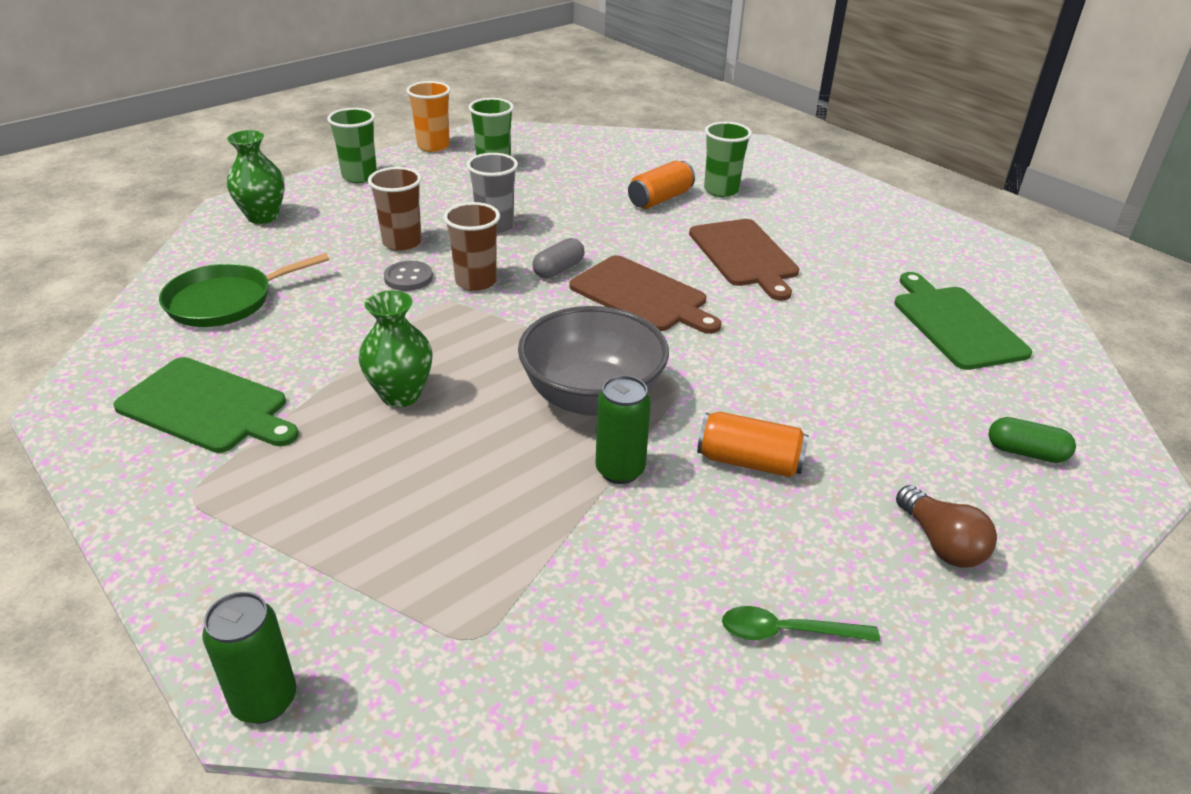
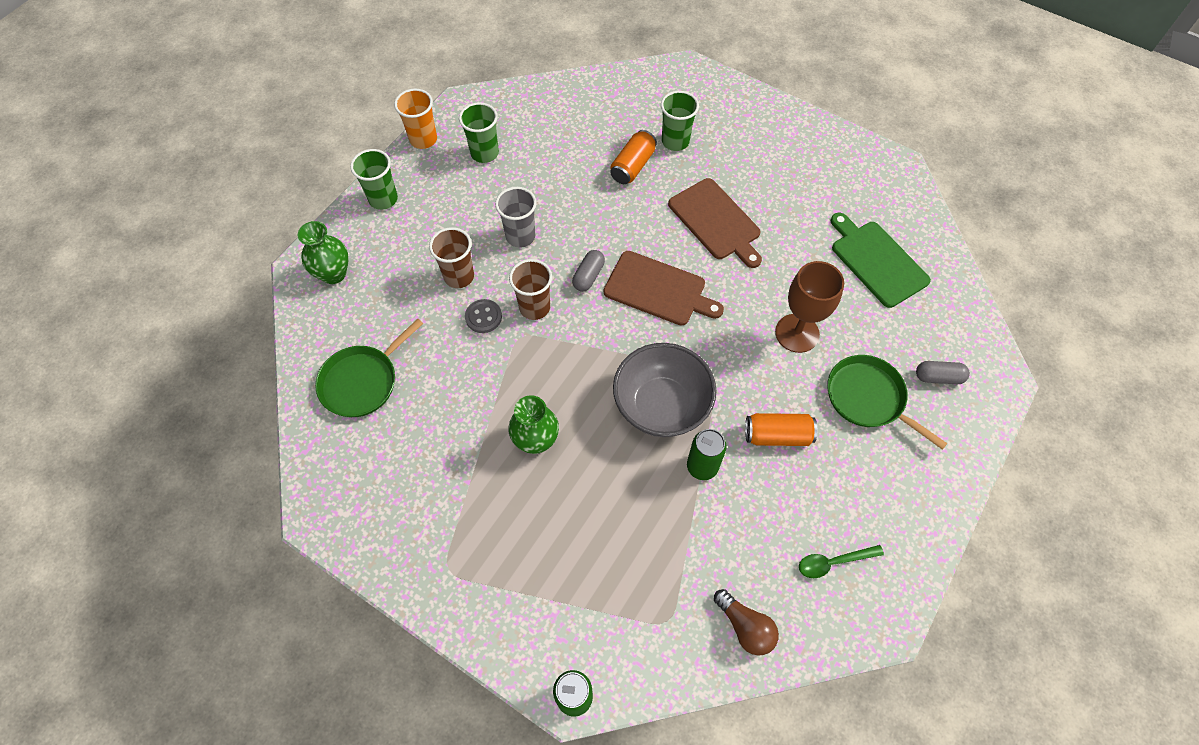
camera: 15 degrees left, 25 degrees up
(207, 407) = (412, 491): green cutting board -> none
(817, 367) = (797, 333): none -> brown goblet
(906, 452) = (868, 398): none -> green pan
(941, 543) = (902, 469): brown light bulb -> brown light bulb (745, 627)
(1026, 452) = (938, 377): green capsule -> grey capsule

